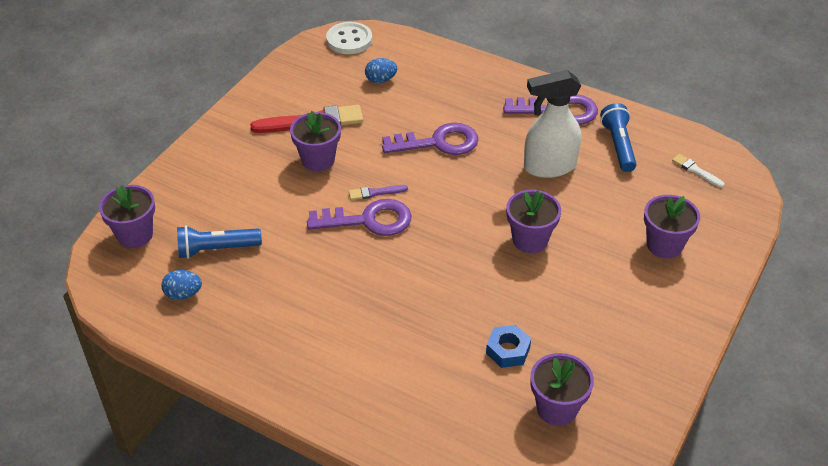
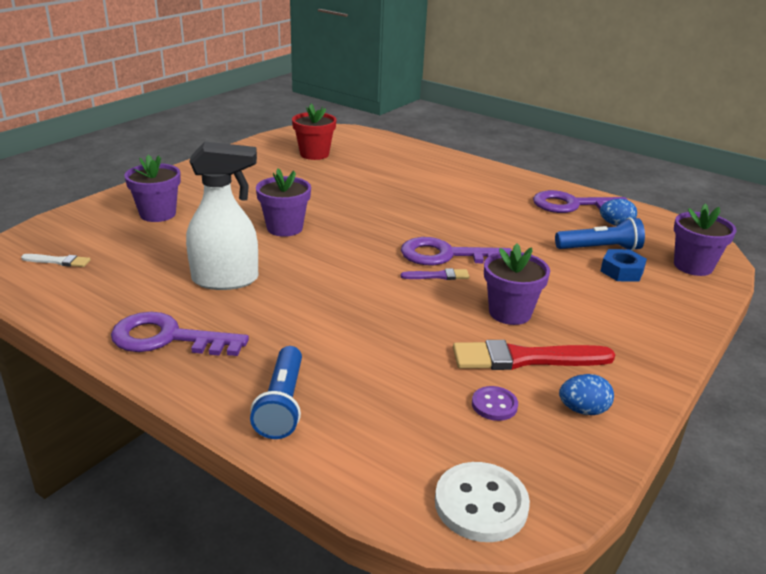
camera: 175 degrees left, 15 degrees down
(337, 88) = (494, 405): none -> purple button
(381, 80) = (422, 412): blue egg -> blue egg (583, 410)
(439, 142) = (351, 316): purple key -> purple key (571, 205)
(508, 350) = (337, 176): blue nut -> blue nut (621, 271)
(557, 408) = (314, 154): purple flower pot -> red flower pot
(618, 146) = (124, 292): blue flashlight -> blue flashlight (282, 404)
(696, 170) = (58, 261): white brush -> white brush turned 45 degrees counterclockwise

